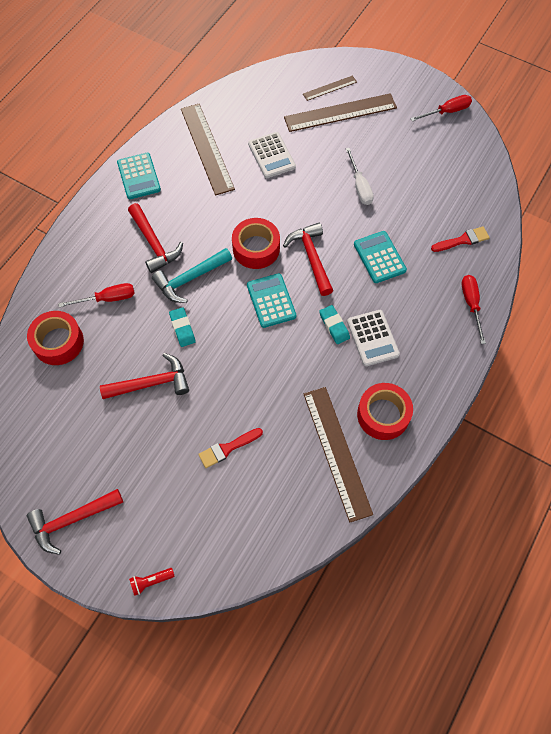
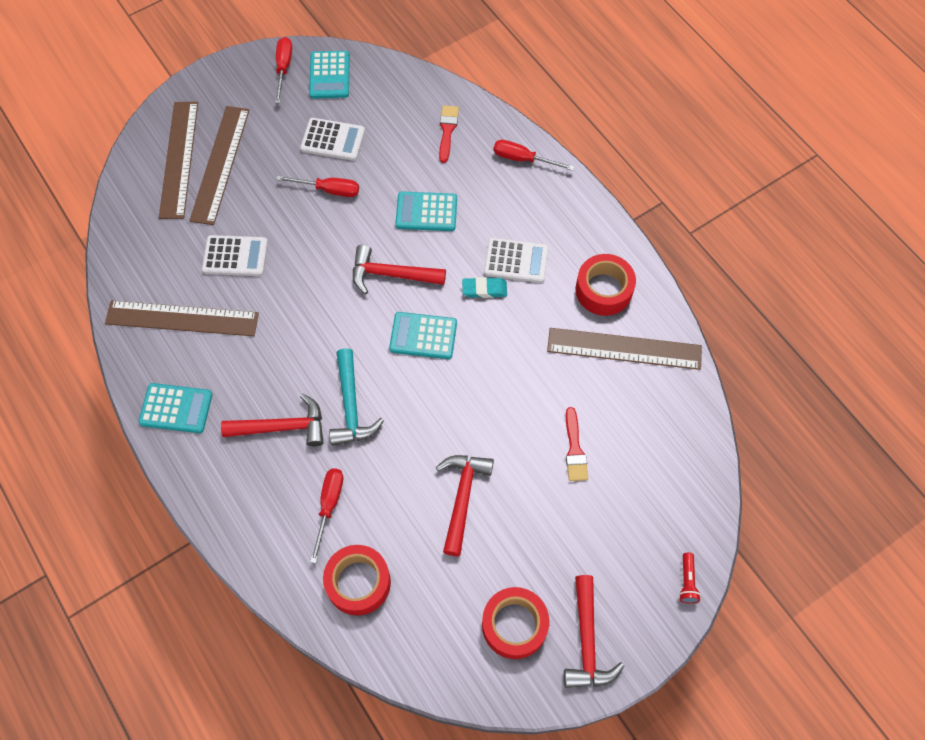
camera: 65 degrees left, 0 degrees up
(182, 328) = (410, 439): turquoise eraser -> none
(256, 248) = (349, 323): red tape -> red tape (514, 625)
(329, 88) = (179, 159): brown ruler -> brown ruler, size x1.96
(359, 186) = (329, 190): white screwdriver -> red screwdriver
(404, 170) = (333, 140): none -> white calculator
(460, 142) = (329, 75): none -> turquoise calculator

